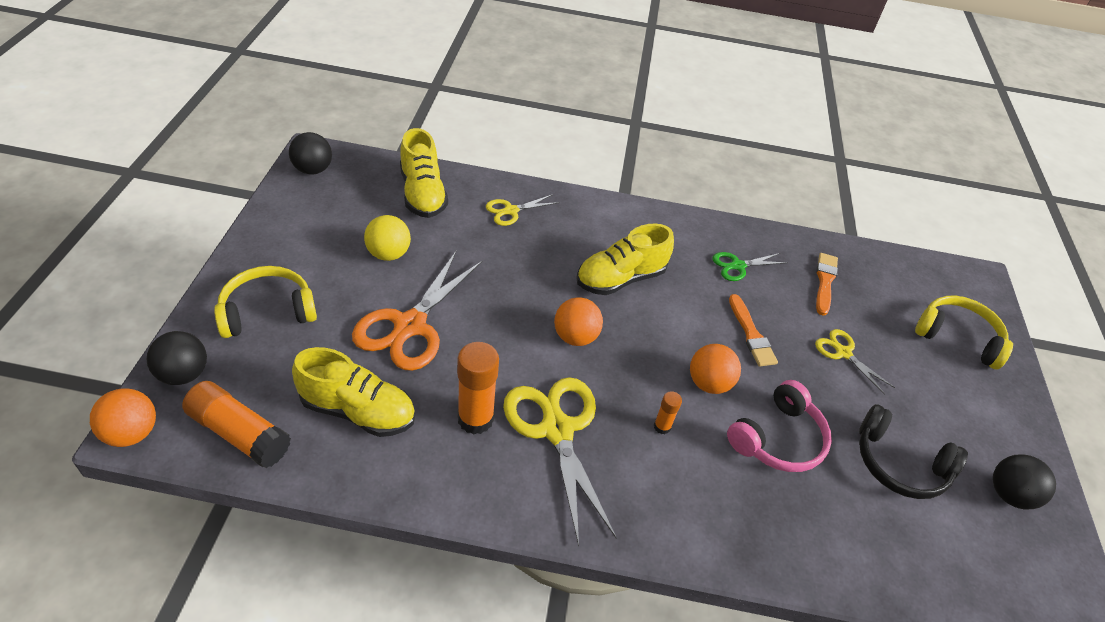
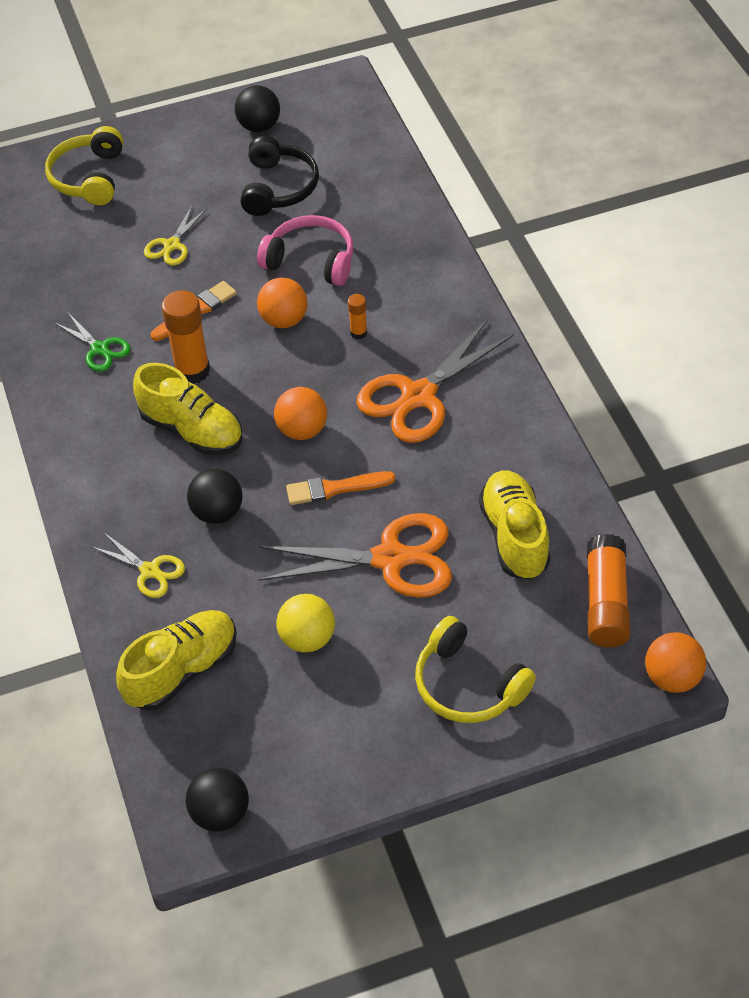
camera: 110 degrees left, 5 degrees up
(184, 374) = (589, 691): black ball -> black ball (217, 512)
(475, 419) = (453, 453): orange glue stick -> orange glue stick (192, 371)
(557, 429) = (418, 396): yellow scissors -> orange scissors
(824, 281) = (74, 280): orange brush -> orange brush (335, 488)

